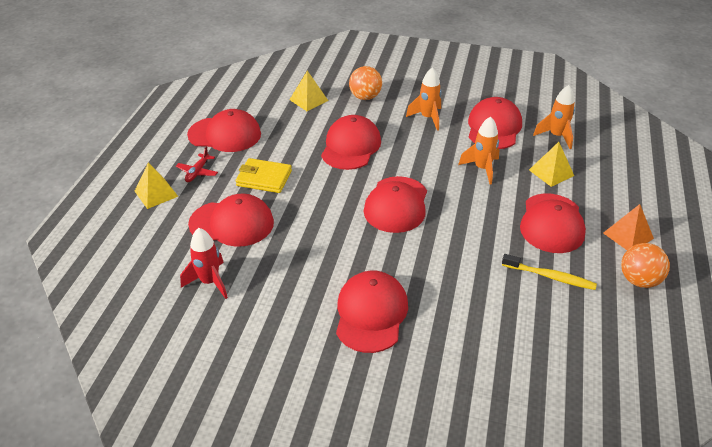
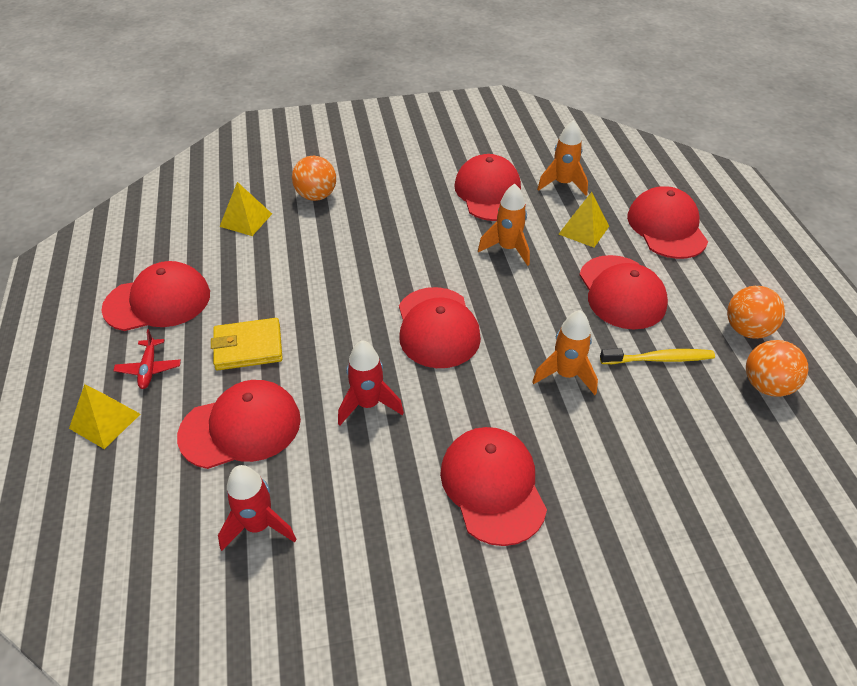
camera: 25 degrees left, 5 degrees up
(319, 237) = (368, 404): none -> red rocket
(351, 146) = (336, 267): red cap -> red cap (666, 227)
(428, 118) = (408, 202): orange rocket -> orange rocket (566, 375)
(627, 323) = (766, 386): none -> orange ball
(628, 235) = (705, 280): orange pyramid -> none

